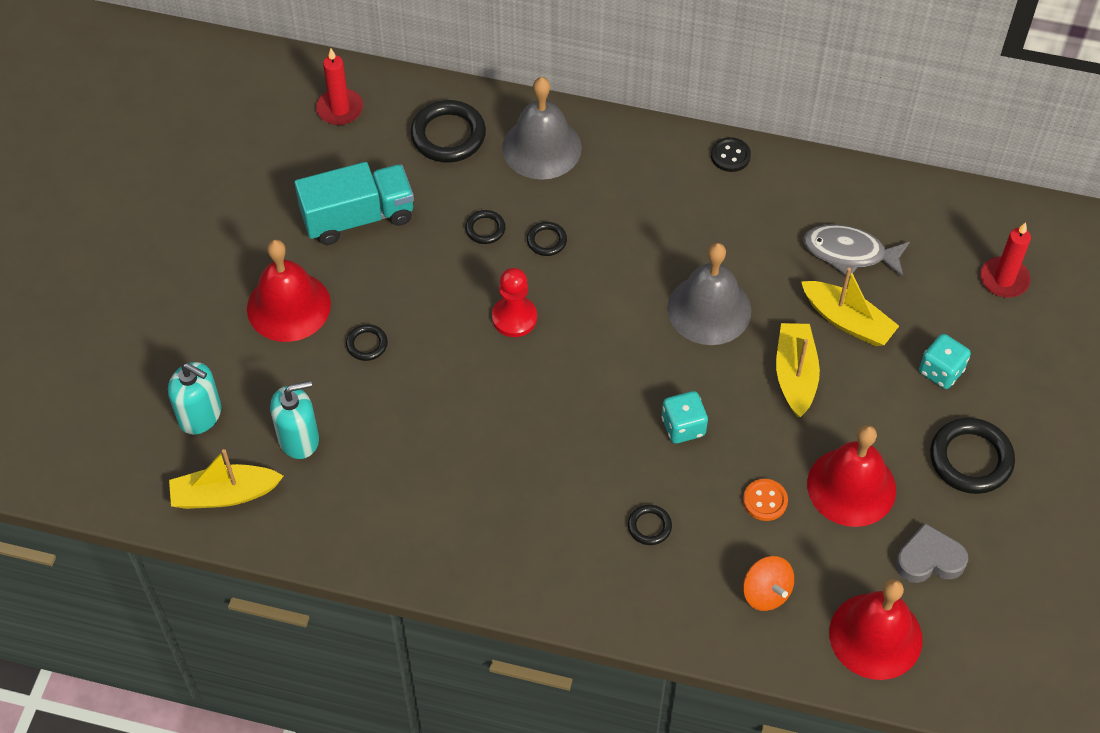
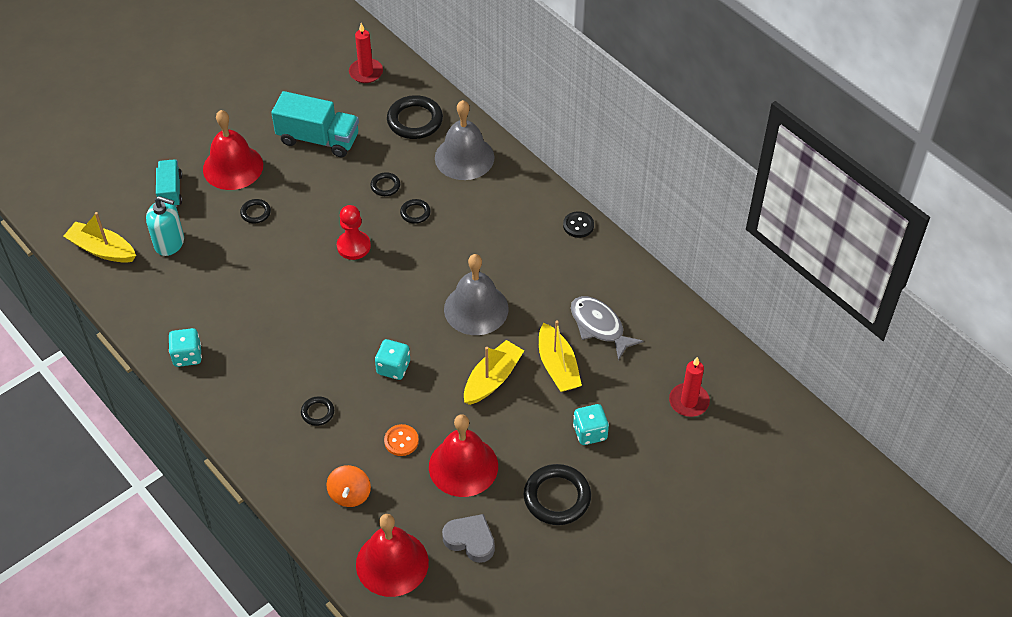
camera: 35 degrees right, 5 degrees down
(200, 415) = (130, 199): turquoise soap dispenser -> none
(241, 377) = (170, 191): none -> turquoise truck
(445, 555) = (187, 356): none -> turquoise dice

